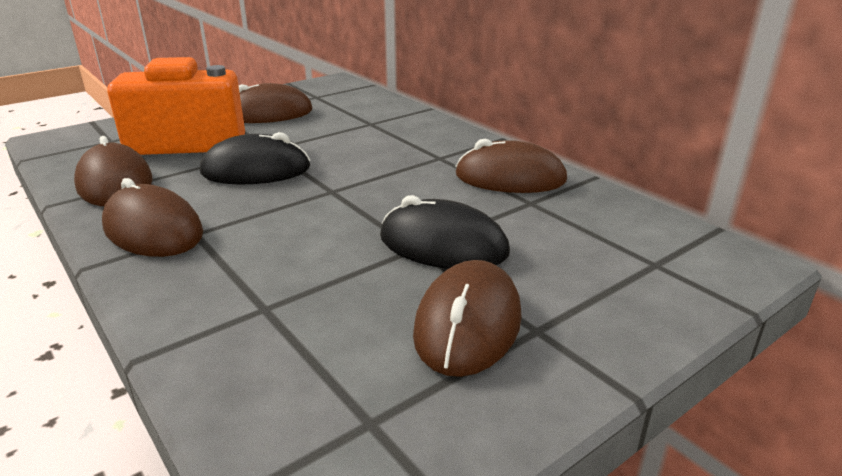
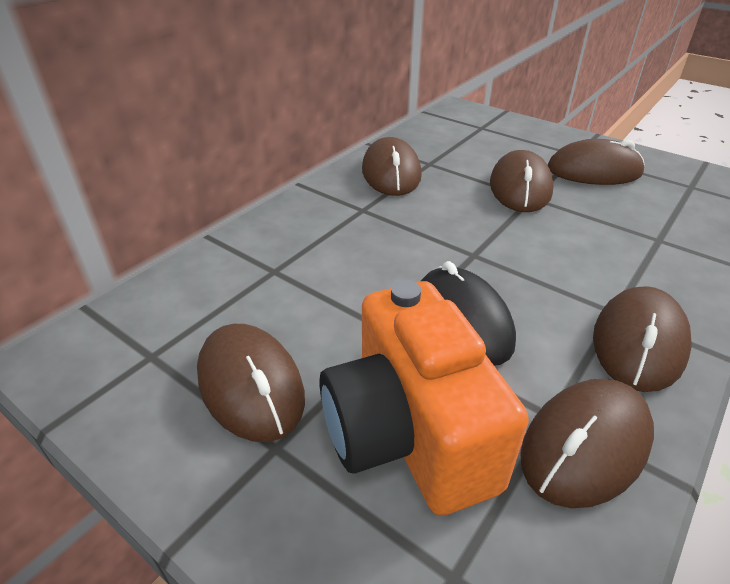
camera: 105 degrees left, 10 degrees up
(443, 245) = (520, 187): black mouse -> brown mouse

